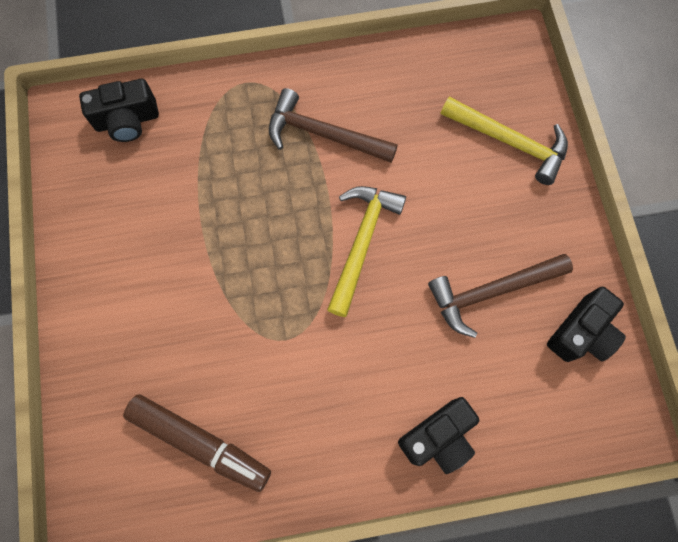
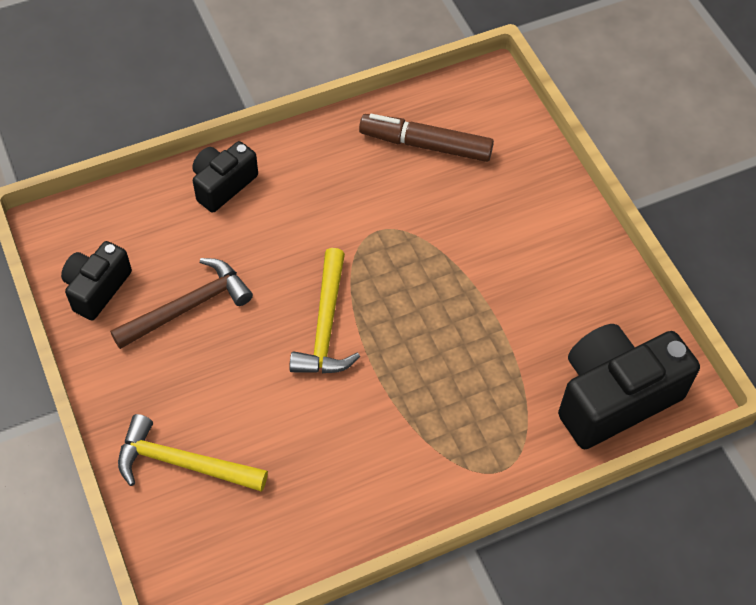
camera: 165 degrees right, 15 degrees down
(127, 121) = (614, 397): black camera -> black camera, size x1.74
(323, 134) = (395, 428): brown hammer -> none

